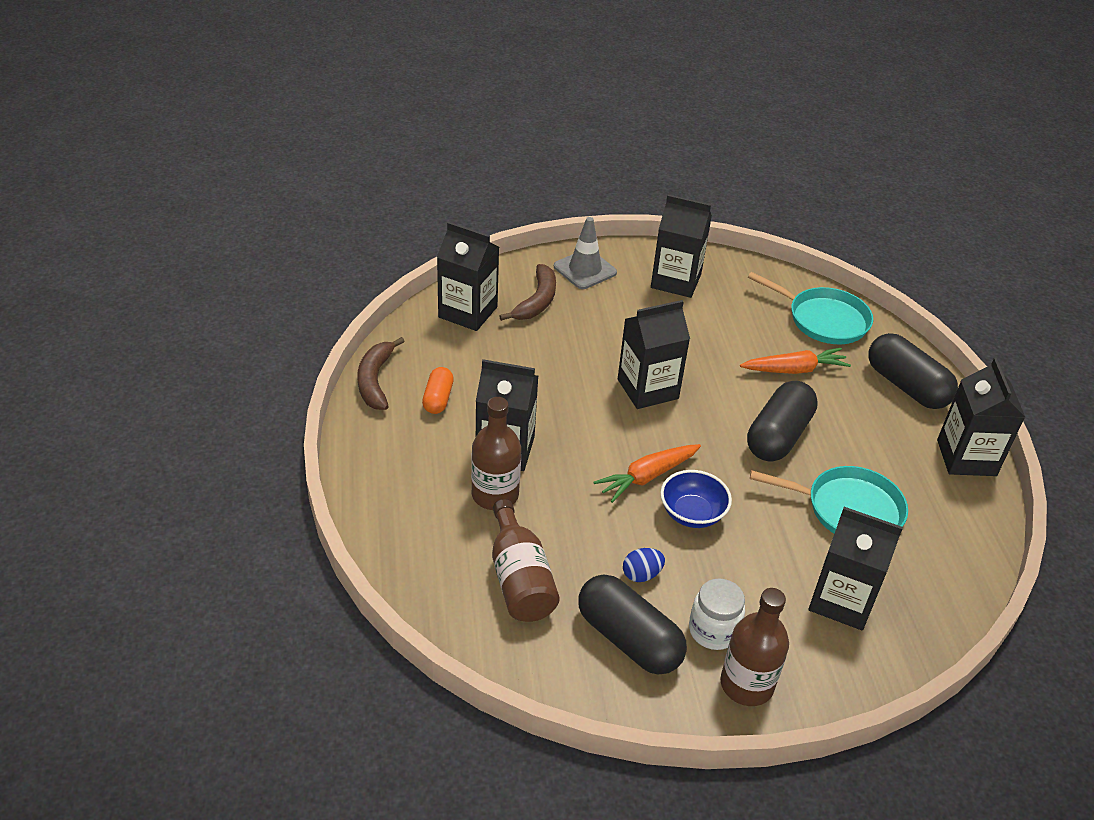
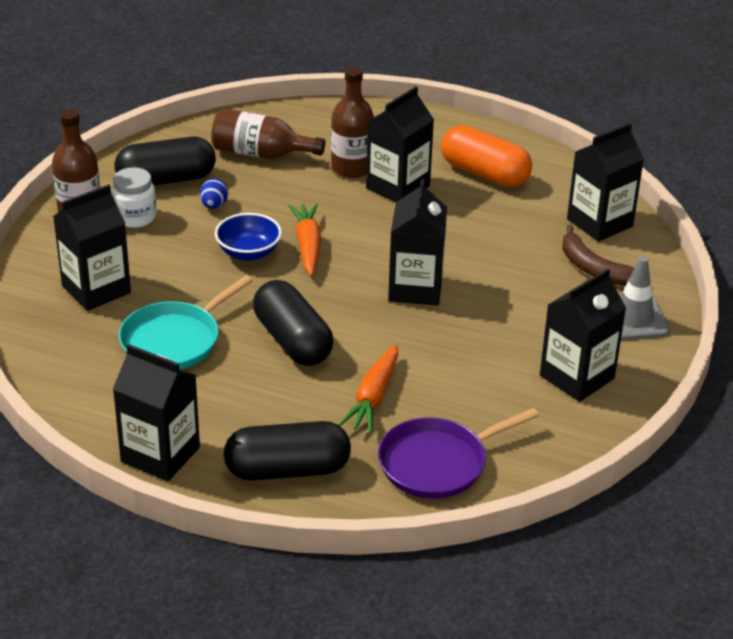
camera: 120 degrees right, 5 degrees down
(375, 380) = (530, 150): brown banana -> none
(438, 399) = (484, 173): orange capsule -> orange capsule, size x1.81
(824, 320) = (437, 463): turquoise pan -> purple pan

